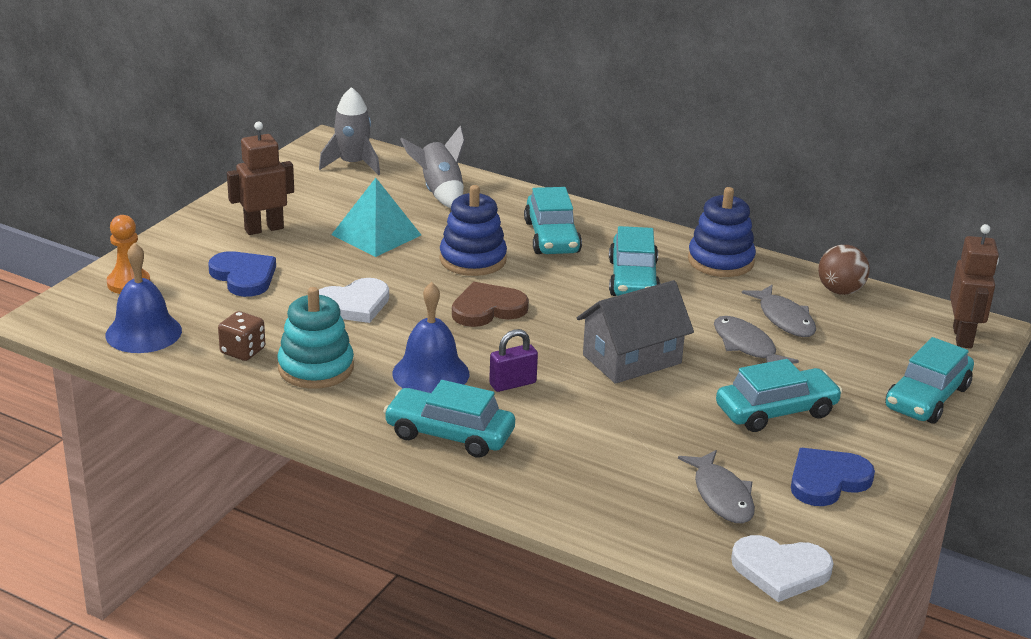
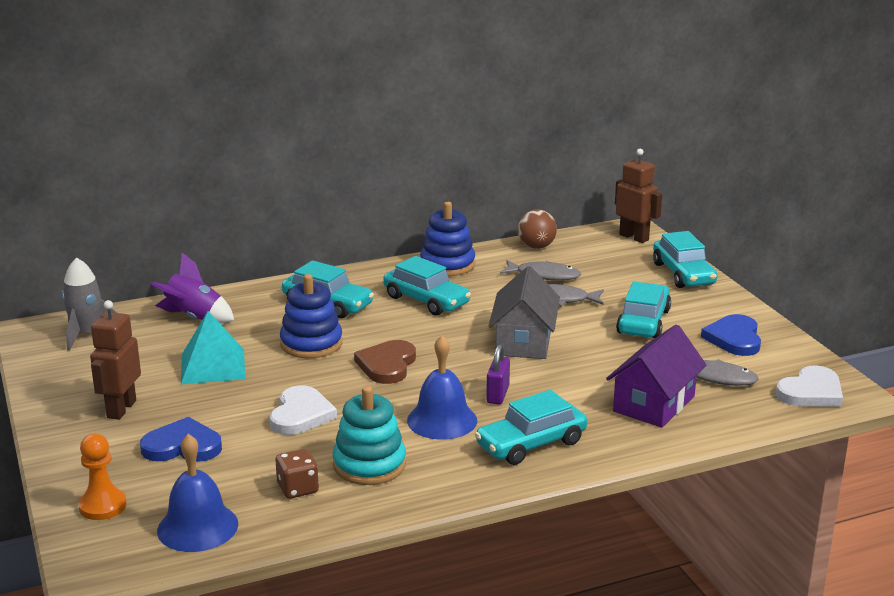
camera: 50 degrees left, 5 degrees down
(440, 192) = (194, 318): grey rocket -> purple rocket
(614, 477) = (654, 404): none -> purple house

